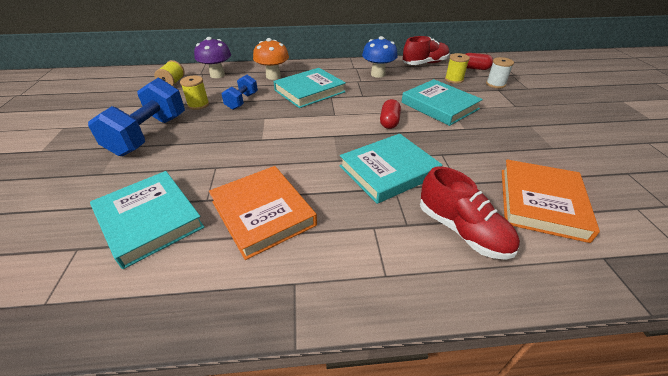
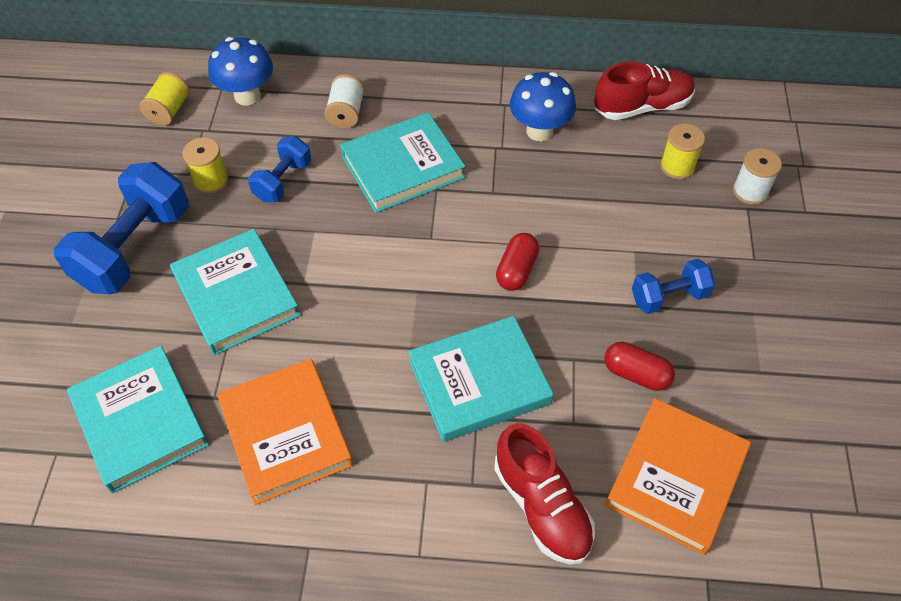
camera: 10 degrees right, 15 degrees up
(217, 75) = (247, 96): purple mushroom -> blue mushroom
(273, 76) = (346, 113): orange mushroom -> white spool
(439, 106) = (618, 240): turquoise book -> turquoise book (236, 295)
(474, 68) = (733, 135): red capsule -> red capsule (636, 374)
(480, 123) = (669, 297): none -> blue dumbbell

